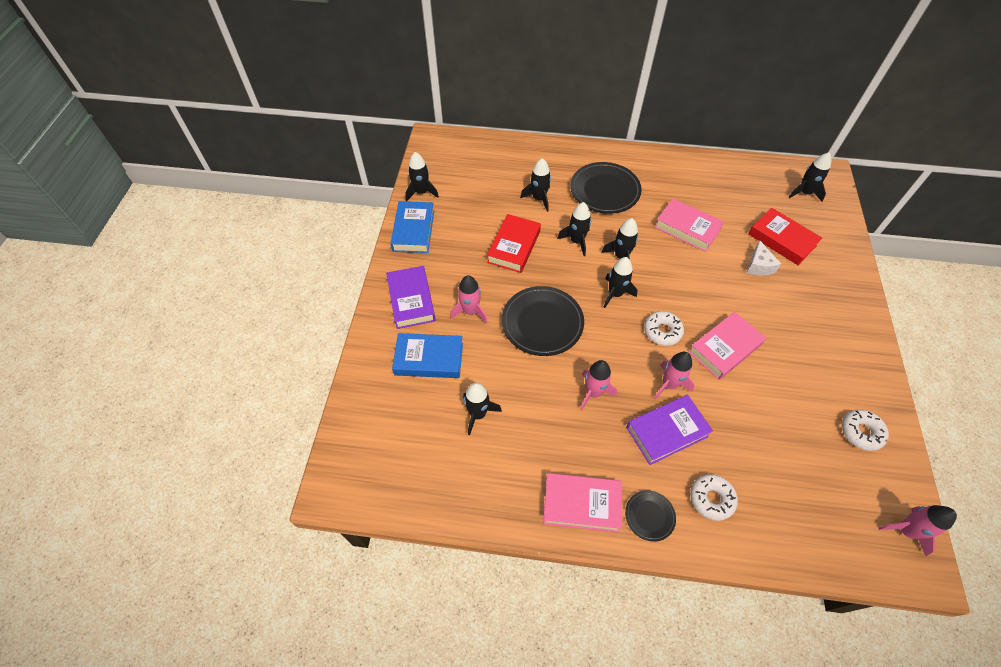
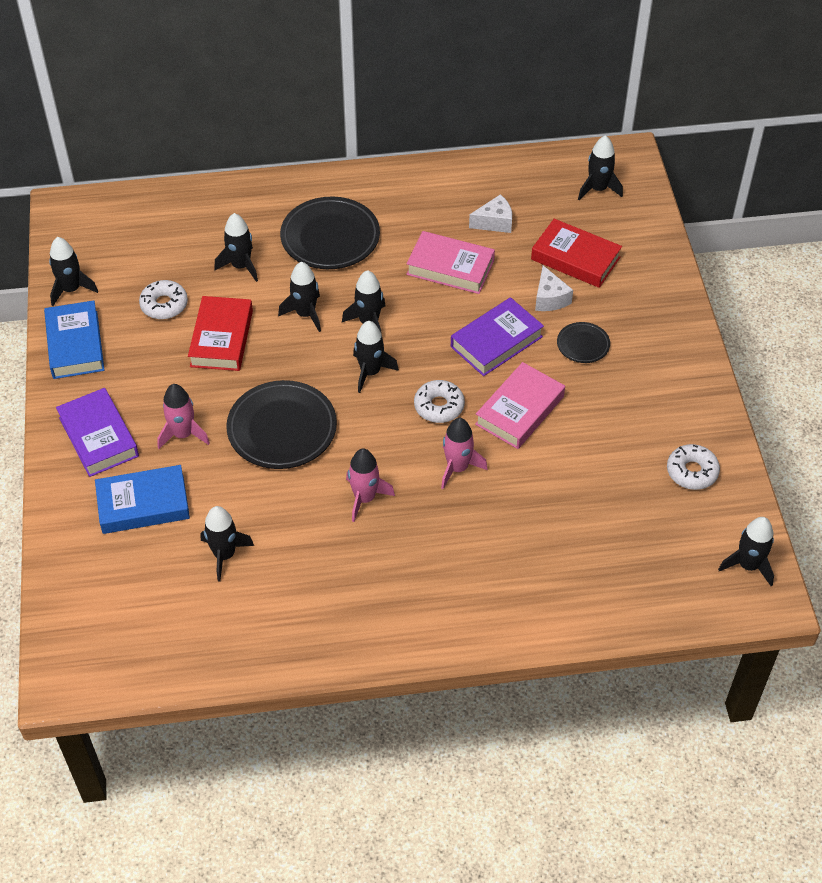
camera: 15 degrees left, 5 degrees down
(581, 504) = (375, 625): pink book -> none
(649, 516) = (457, 618): black plate -> black plate (583, 345)
(667, 431) = (463, 522): purple book -> purple book (496, 341)
(711, 499) = (527, 583): white donut -> white donut (164, 305)
(724, 202) = (494, 222): none -> white cheese
(905, 530) = (748, 565): pink rocket -> black rocket

